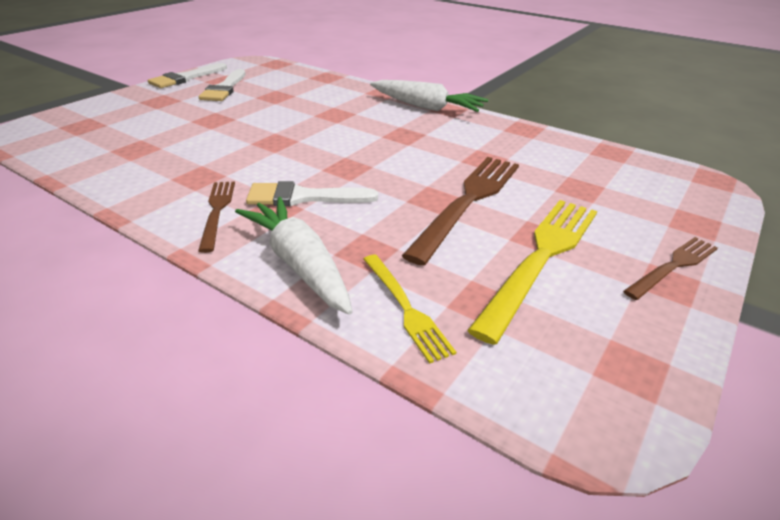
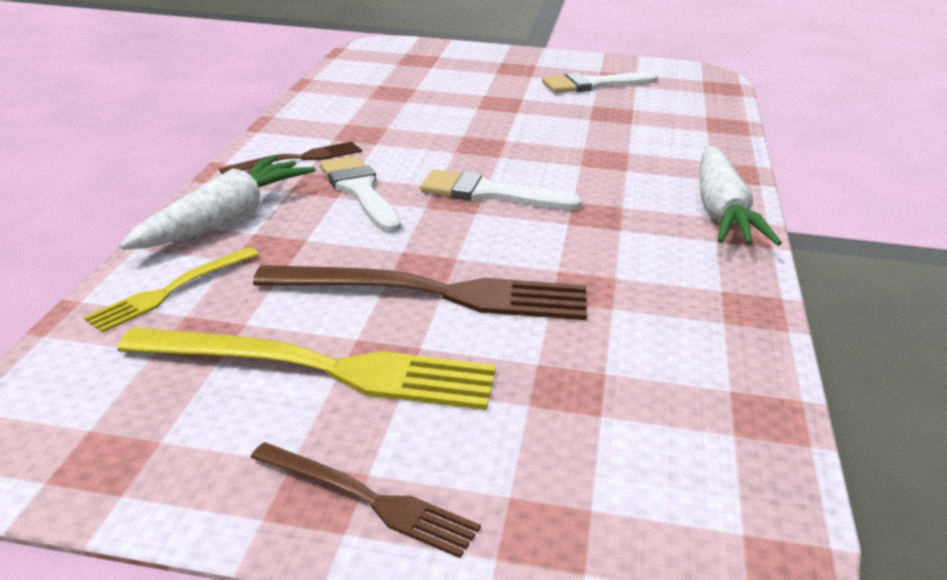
camera: 65 degrees right, 5 degrees down
(186, 78) = (594, 60): white brush -> white brush (489, 193)

